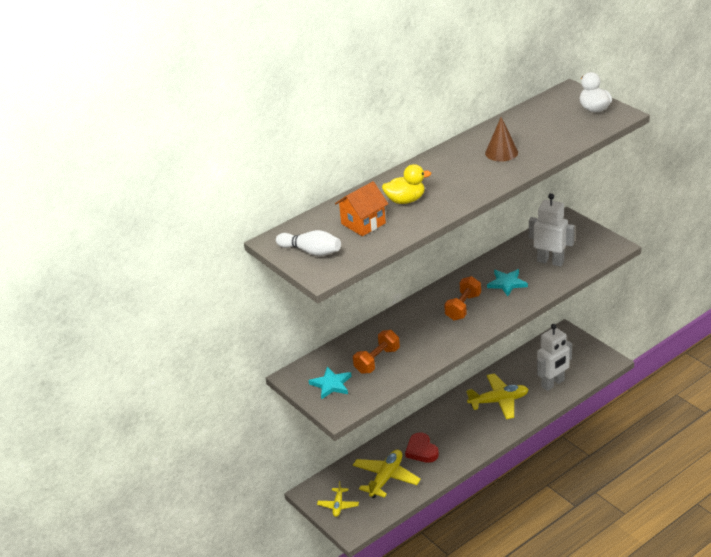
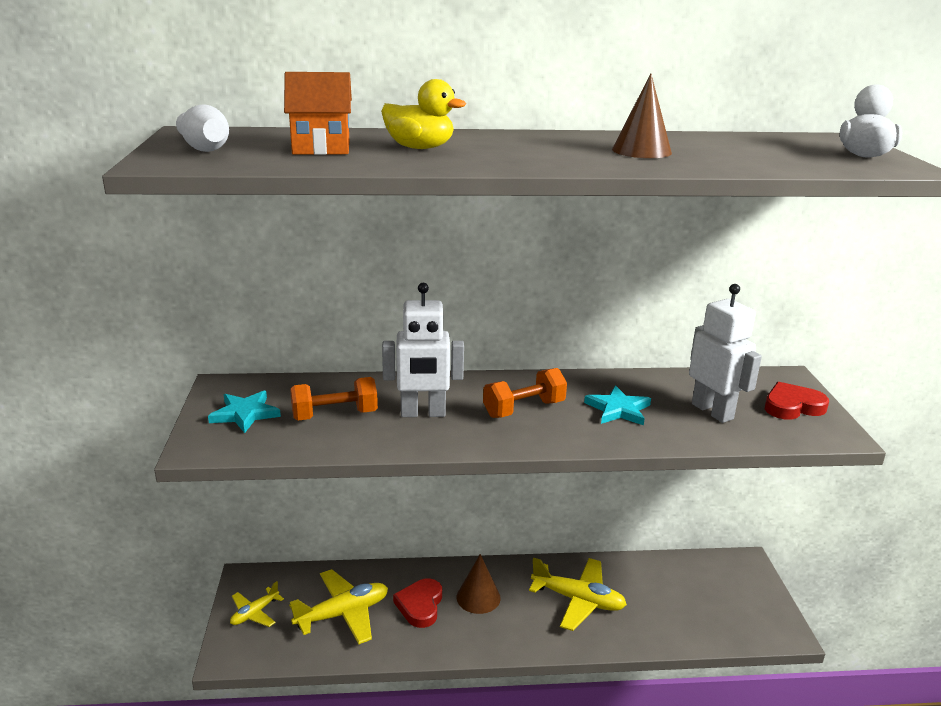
camera: 30 degrees right, 10 degrees down
(447, 429) = (478, 597): none -> brown cone
(553, 383) = (673, 618): white robot -> white robot (423, 413)
(583, 239) = (792, 406): none -> red heart

